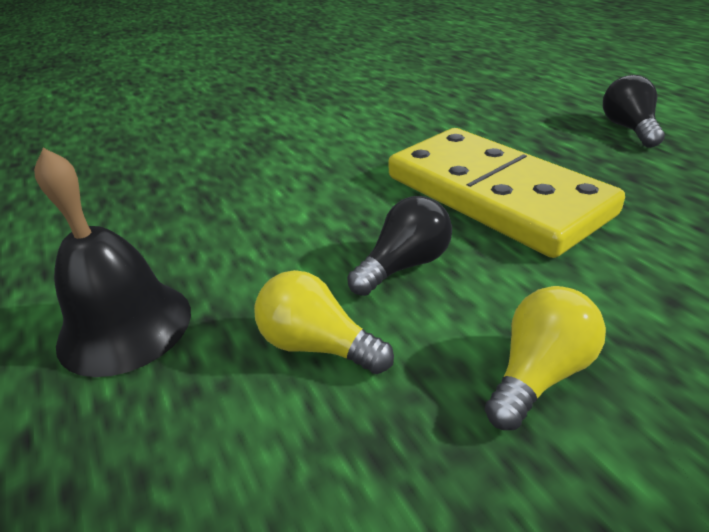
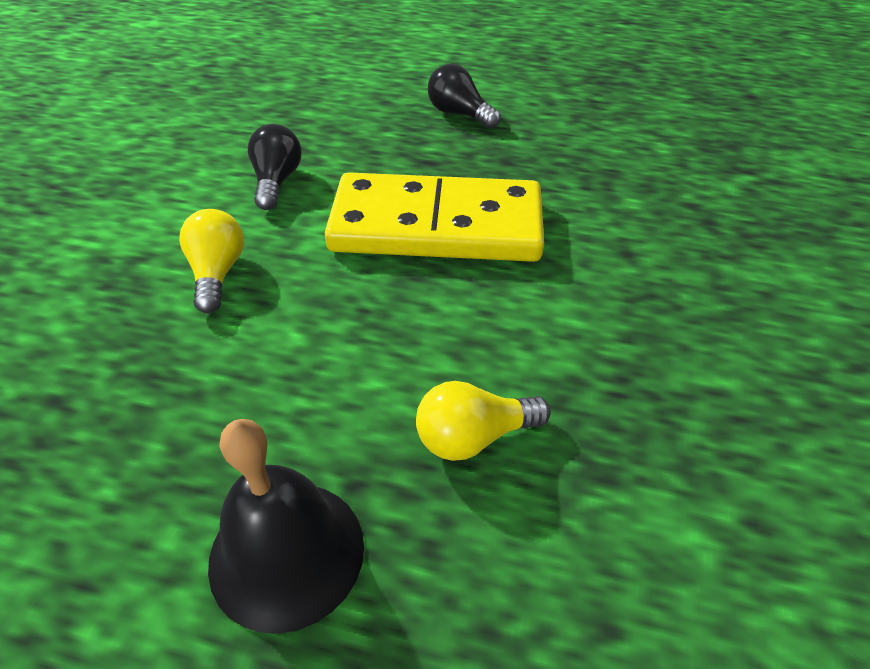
camera: 50 degrees left, 10 degrees up
(405, 265) = (448, 329): black light bulb -> black light bulb (277, 181)
(540, 374) = (621, 352): yellow light bulb -> yellow light bulb (217, 273)

